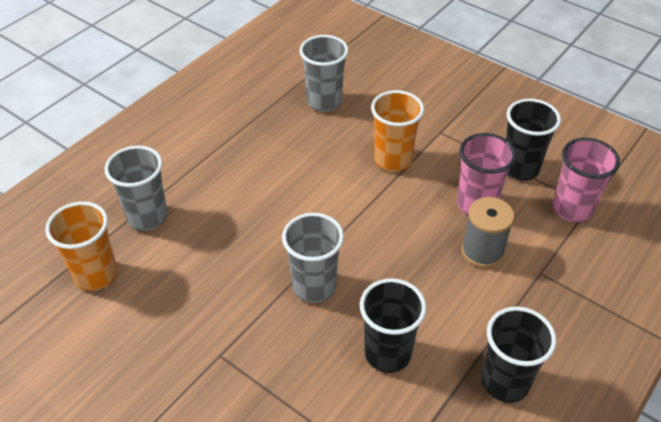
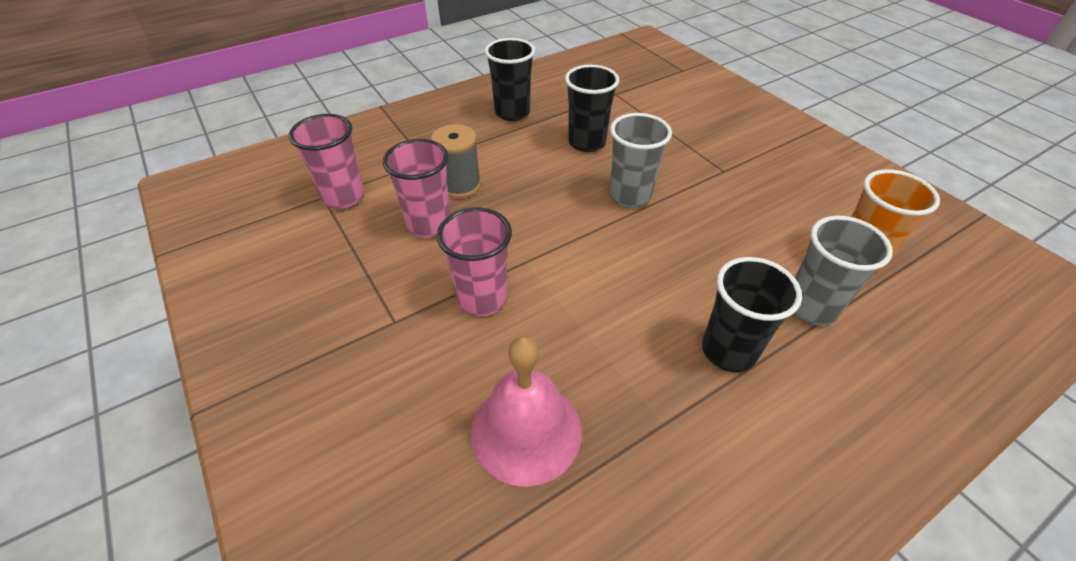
camera: 160 degrees left, 0 degrees up
(324, 102) = (526, 431): grey cup -> pink bell
(393, 160) = (482, 298): orange cup -> pink cup
(519, 168) = (349, 248): black cup -> black cup (728, 351)

